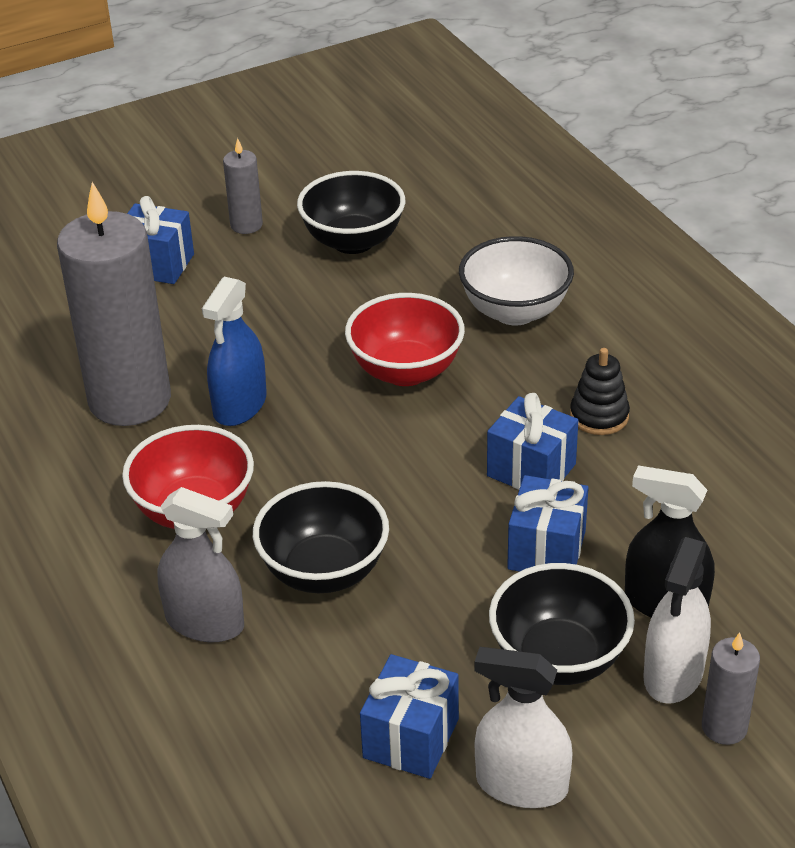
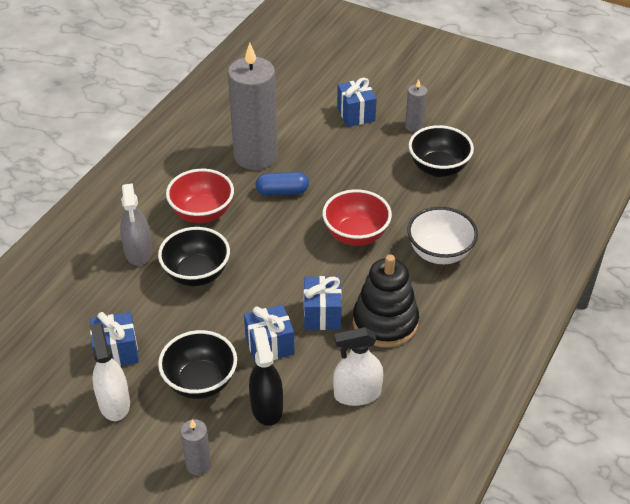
camera: 55 degrees right, 5 degrees up
(240, 405) = (282, 192): blue spray bottle -> blue capsule
(599, 416) = (385, 322): black stacking toy -> black stacking toy, size x1.85
(673, 673) = (220, 430): white spray bottle -> white spray bottle (357, 394)

